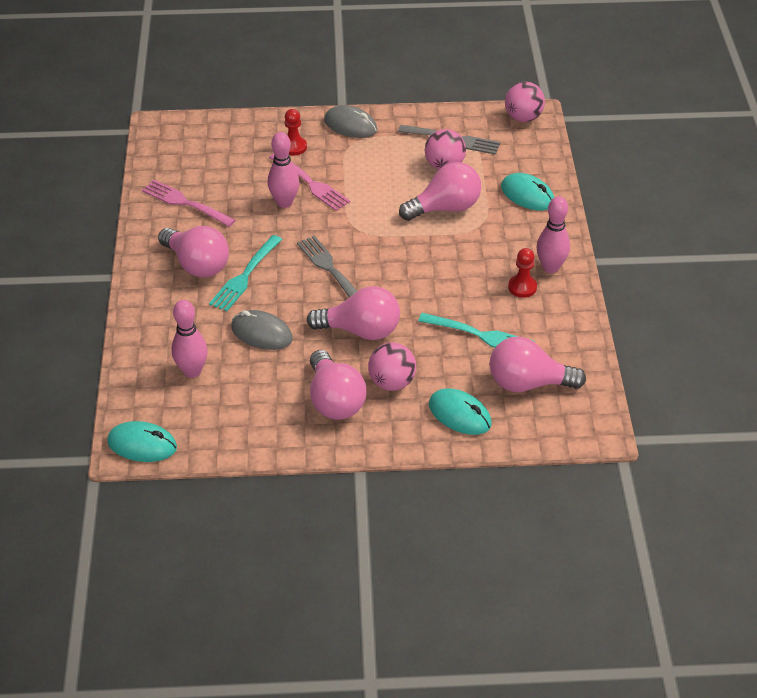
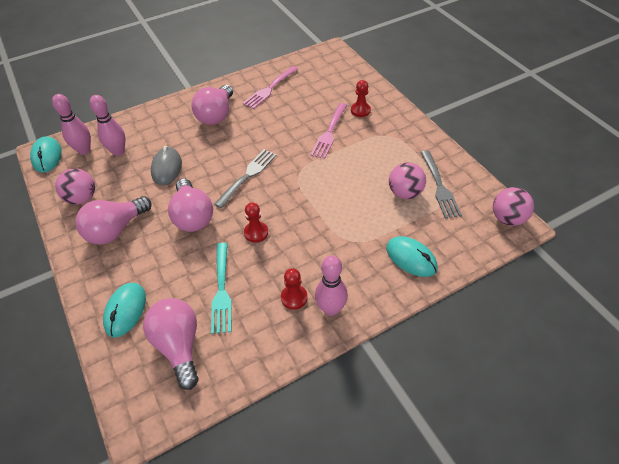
camera: 65 degrees right, 5 degrees up
(186, 203) = (270, 88): pink fork -> pink fork turned 150 degrees counterclockwise
(245, 275) = (218, 139): turquoise fork -> none
(284, 202) = (301, 128): pink bowling pin -> pink bowling pin (84, 150)
(350, 125) = (406, 127): grey mouse -> none
(392, 382) = (146, 255): pink ball -> pink ball (82, 198)
(421, 288) = (256, 232): none -> red pawn
(445, 208) = (356, 212): pink light bulb -> none
(527, 195) = (411, 258): turquoise mouse -> turquoise mouse turned 60 degrees counterclockwise

